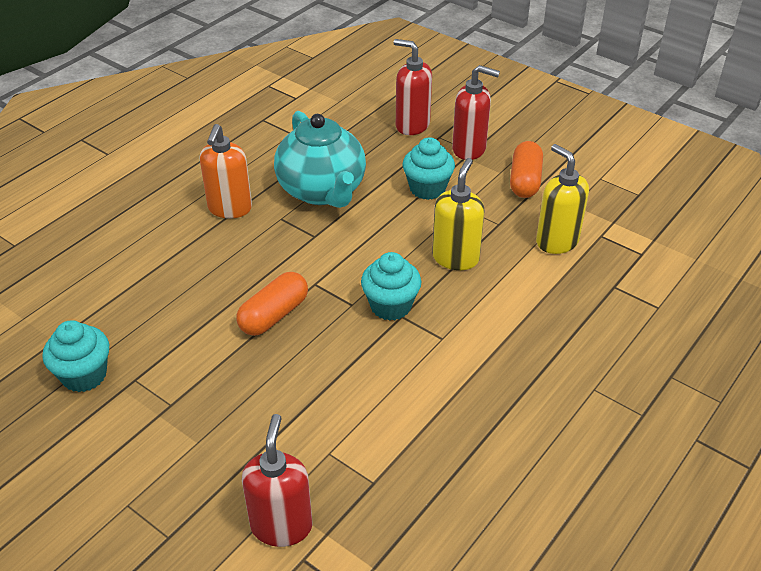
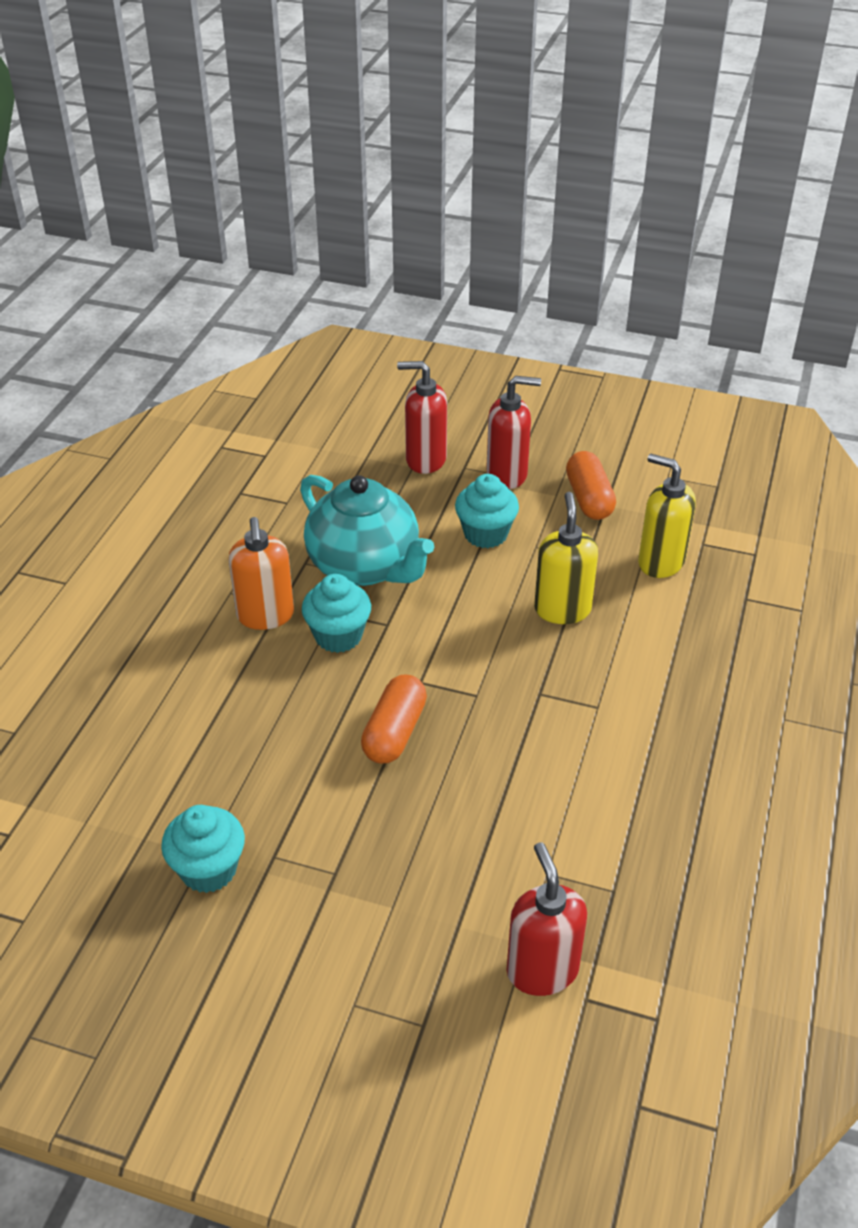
camera: 20 degrees left, 0 degrees up
(390, 306) = (521, 685): turquoise cupcake -> turquoise cupcake (338, 636)

